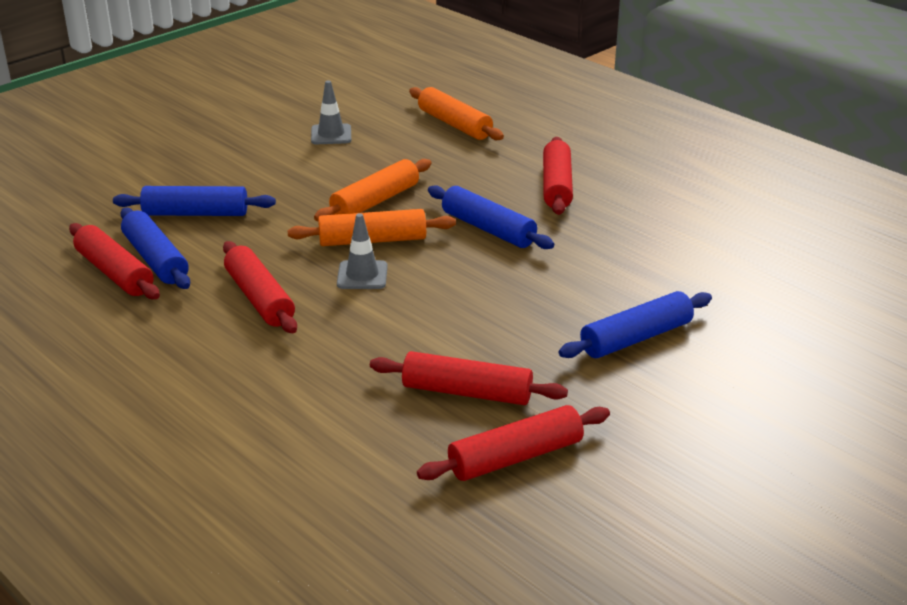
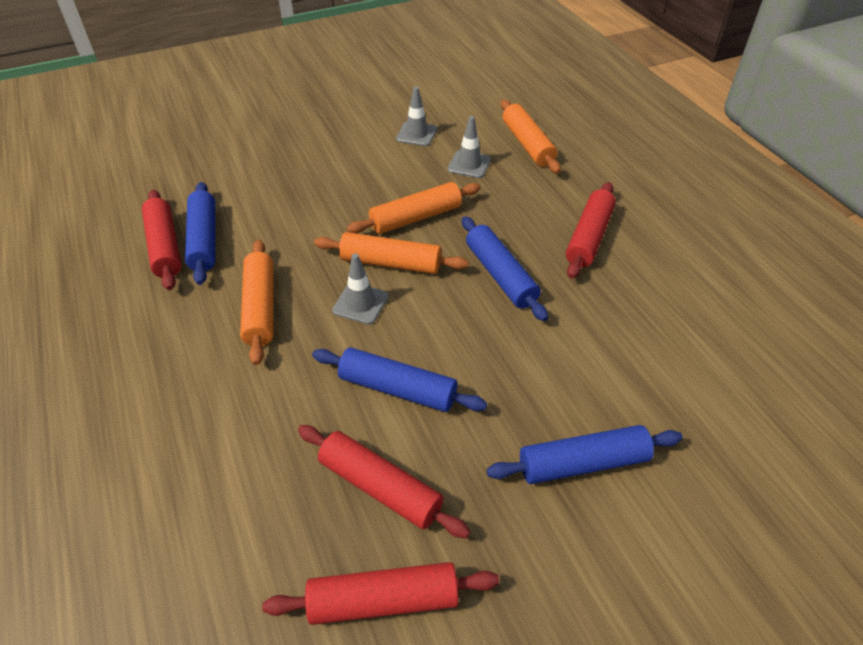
camera: 20 degrees right, 15 degrees up
(195, 213) = (263, 196): blue rolling pin -> blue rolling pin (397, 389)
(259, 298) = (260, 307): red rolling pin -> orange rolling pin
(404, 150) = (469, 164): none -> grey traffic cone

